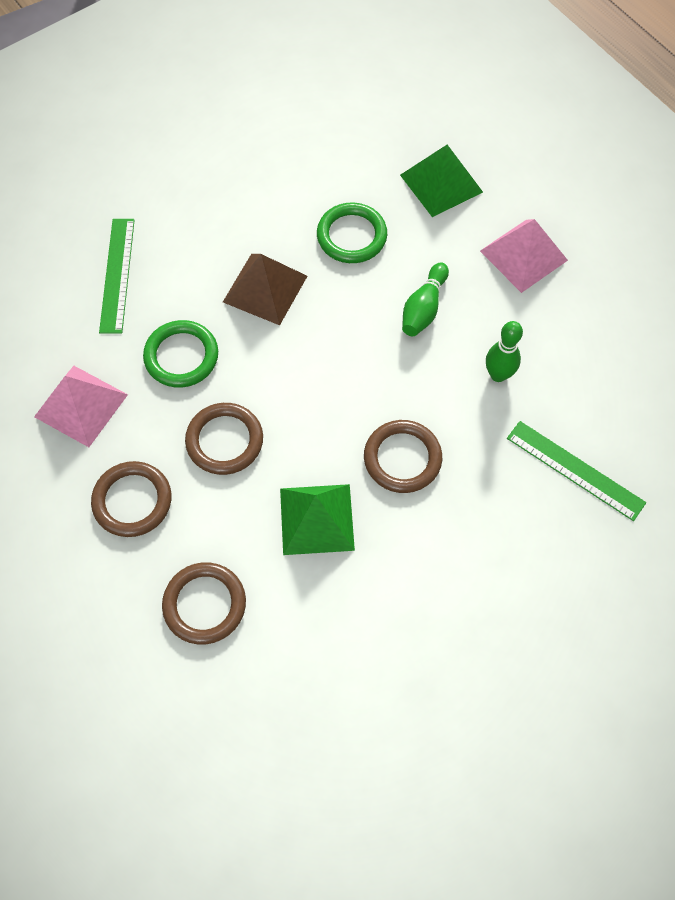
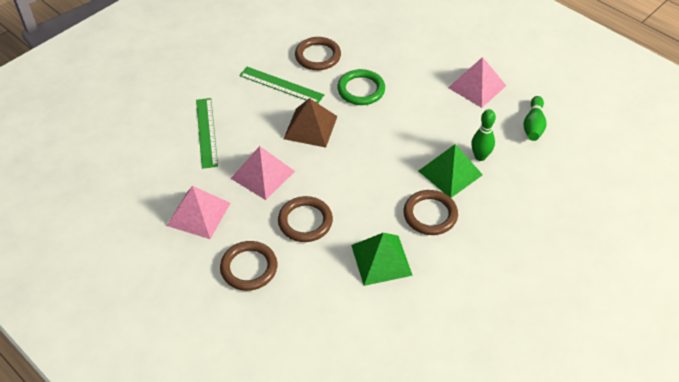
camera: 10 degrees left, 15 degrees down
(181, 356) = (263, 175): green ring -> pink pyramid
(204, 604) = (316, 325): brown ring -> brown ring (318, 56)
(423, 308) = (420, 125): green bowling pin -> green bowling pin (533, 125)
(441, 183) = (412, 53): green pyramid -> green pyramid (450, 172)
(575, 470) = (547, 205): green ruler -> green ruler (281, 85)

